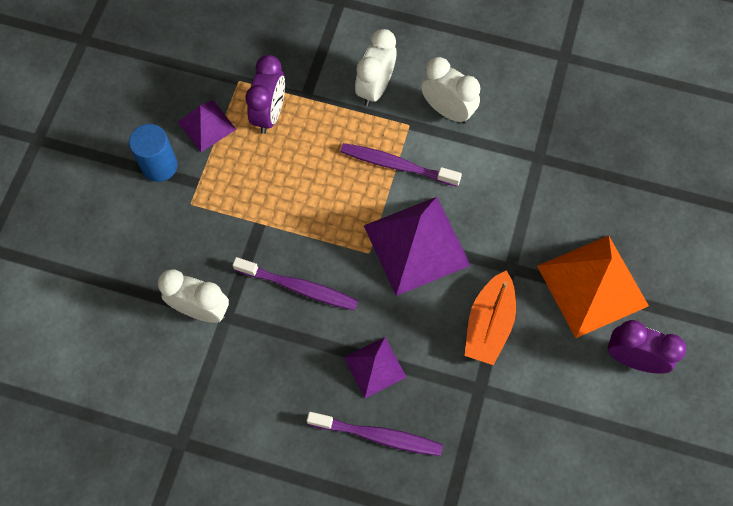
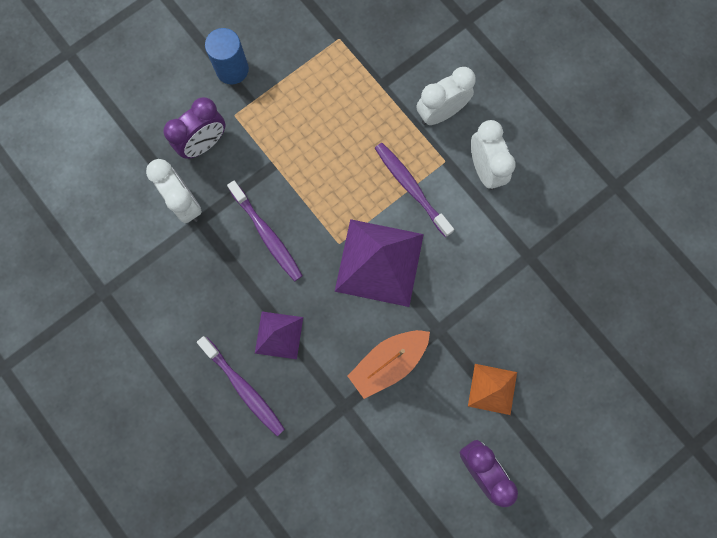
camera: 35 degrees right, 10 degrees up
(207, 125) = (289, 60): purple pyramid -> none
(269, 114) = (343, 81): purple clock -> purple clock (204, 144)
(592, 286) = (492, 389): orange pyramid -> orange pyramid, size x0.55

